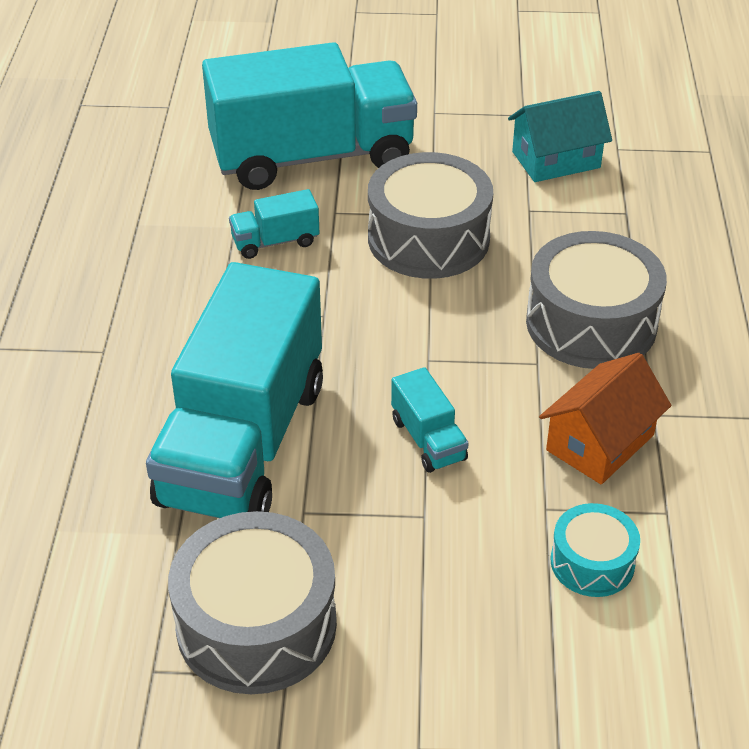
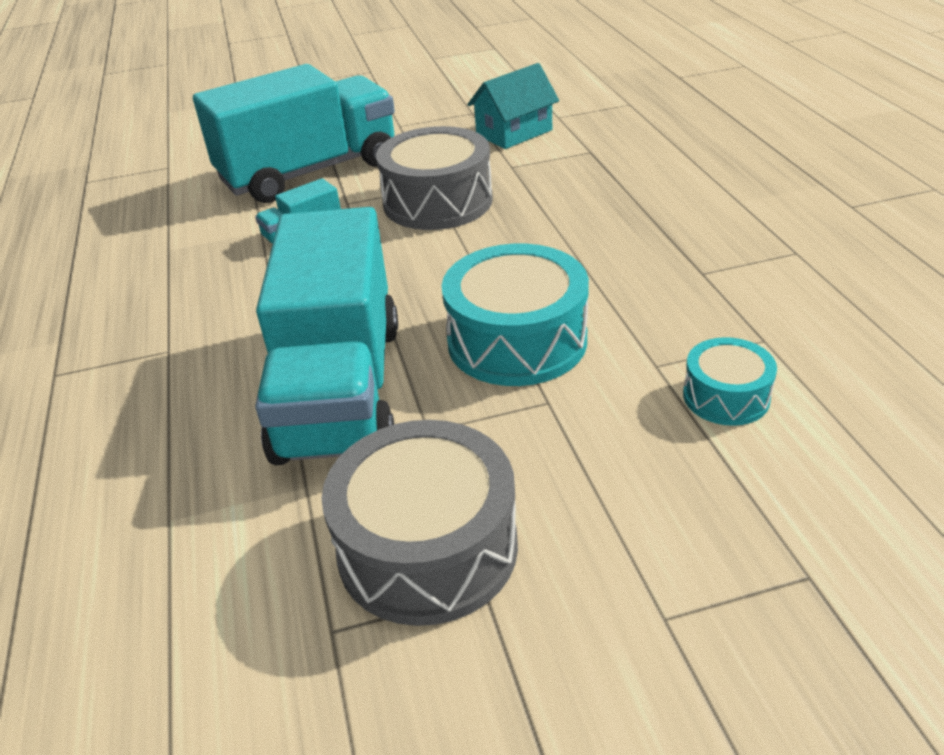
camera: 15 degrees left, 5 degrees down
(428, 439) = (517, 341): turquoise truck -> turquoise drum
(591, 323) = (608, 225): grey drum -> none
(600, 442) = (671, 304): orange house -> none

